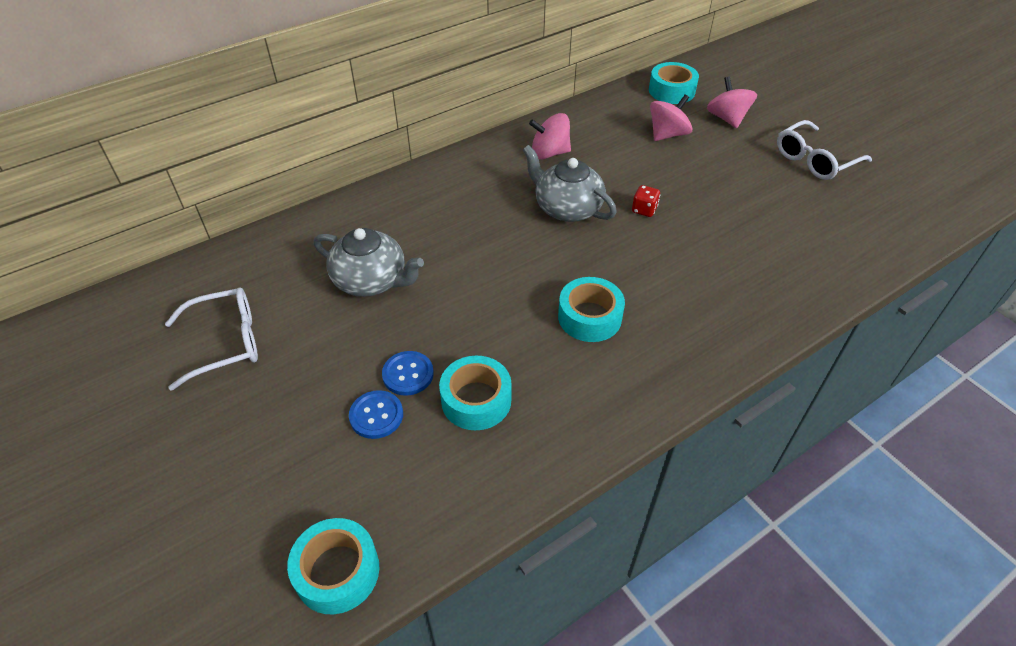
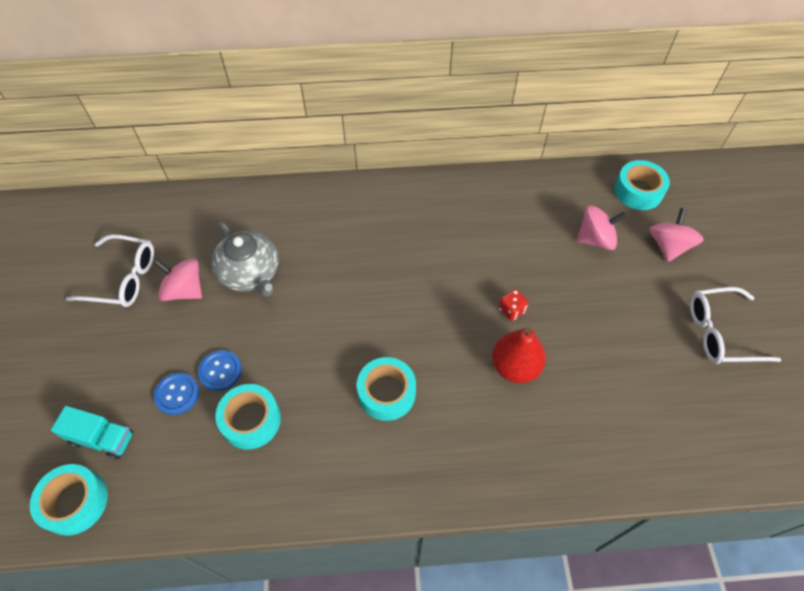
camera: 30 degrees right, 10 degrees up
(321, 496) = (102, 438): none -> turquoise truck
(549, 153) = (473, 212): pink spinning top -> pink spinning top (184, 290)
(567, 208) = (446, 277): grey teapot -> none
(683, 248) = (515, 366): none -> red pear

